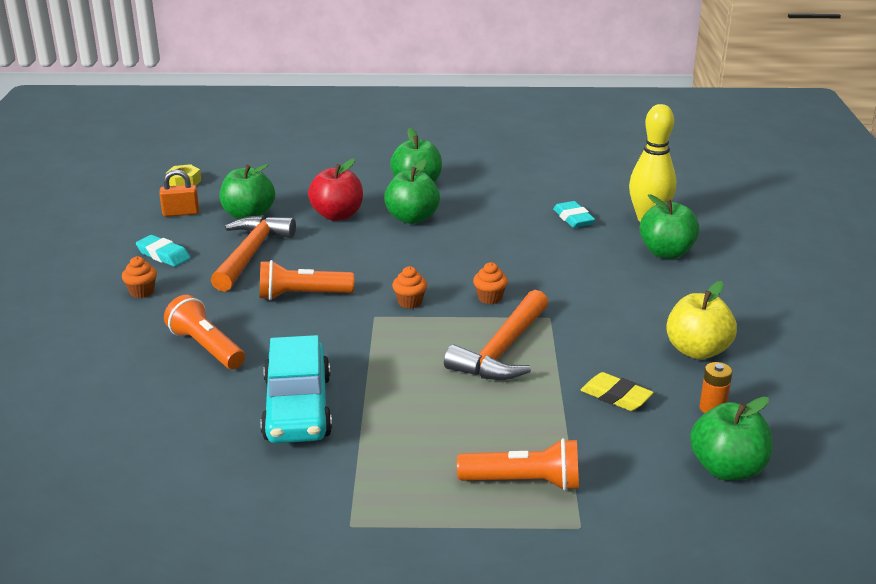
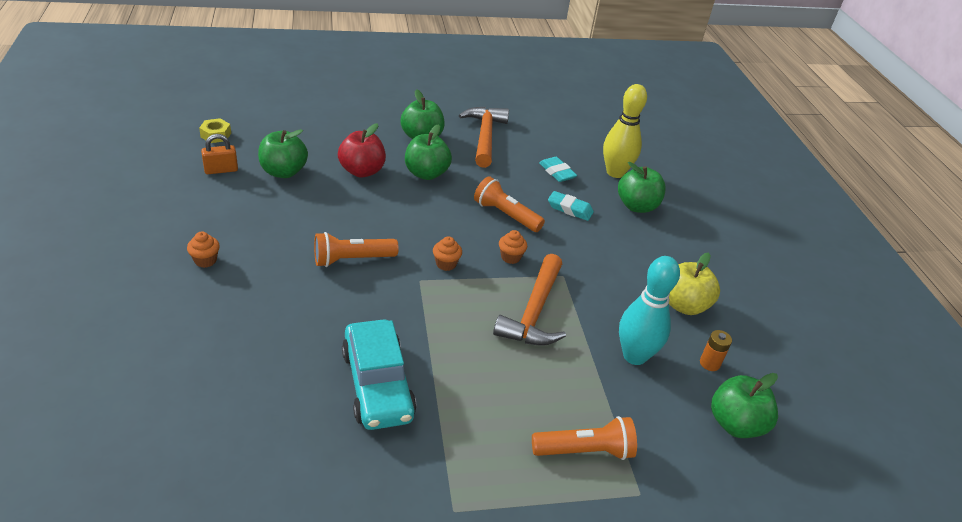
camera: 15 degrees left, 10 degrees up
(163, 255) = (216, 218): turquoise eraser -> turquoise eraser (570, 209)
(206, 347) = (280, 321): orange flashlight -> orange flashlight (505, 215)
(251, 254) = (296, 215): orange hammer -> orange hammer (485, 136)
(615, 396) = (634, 356): yellow eraser -> turquoise bowling pin

